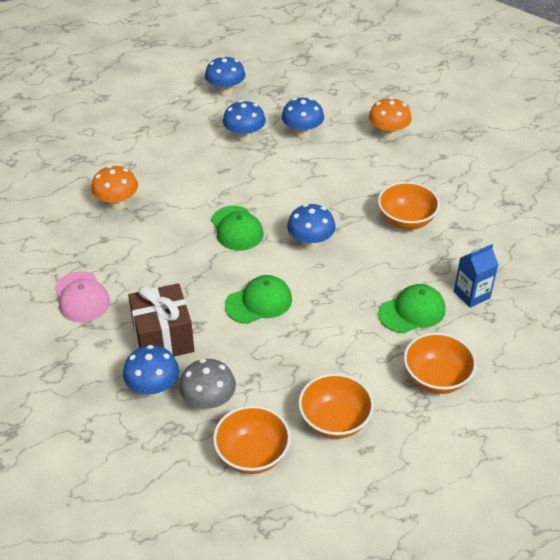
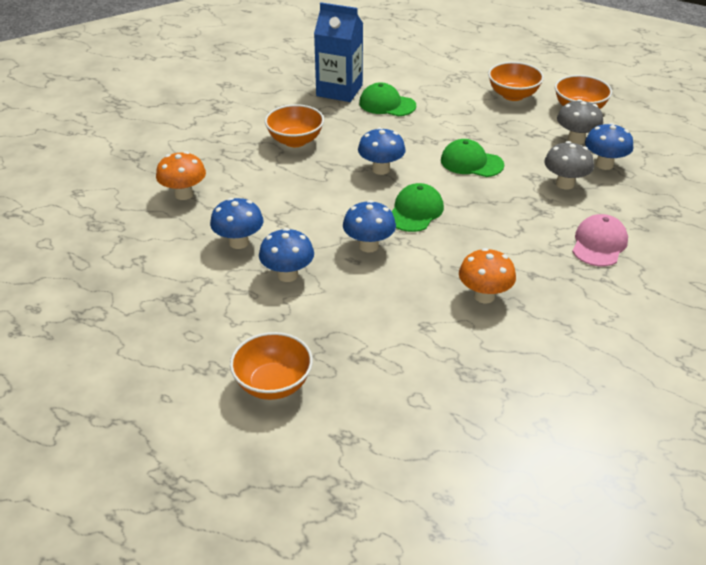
camera: 130 degrees left, 5 degrees down
(163, 338) = (565, 184): brown gift -> grey mushroom
(226, 92) = (219, 335): blue mushroom -> blue mushroom (369, 246)
(436, 378) = (429, 78): orange bowl -> orange bowl (273, 384)
(471, 294) = (339, 90): blue carton -> blue carton, size x1.69

